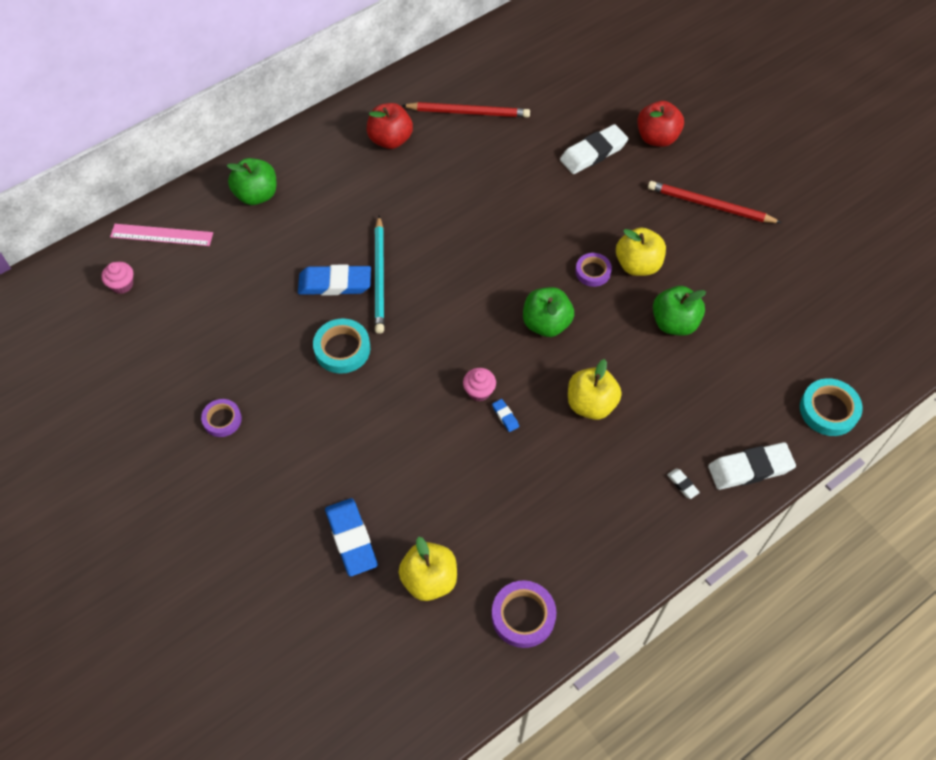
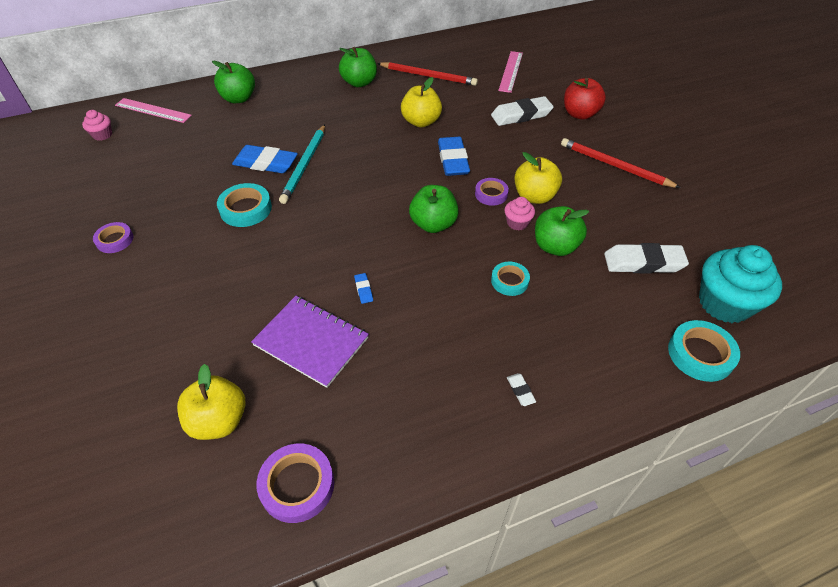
camera: 15 degrees right, 10 degrees down
(351, 539) = (165, 363): blue eraser -> blue eraser (453, 160)
(390, 139) = (359, 82): red apple -> green apple
(478, 483) = (311, 342): none -> purple notebook
(479, 391) = (349, 264): pink cupcake -> pink cupcake (517, 223)
(562, 85) = (511, 71): none -> pink ruler
(591, 404) = (450, 296): yellow apple -> yellow apple (421, 122)
(641, 373) = (509, 281): none -> turquoise tape
(750, 469) = (599, 392): white eraser -> white eraser (643, 263)
(842, 351) = (724, 303): none -> turquoise cupcake

